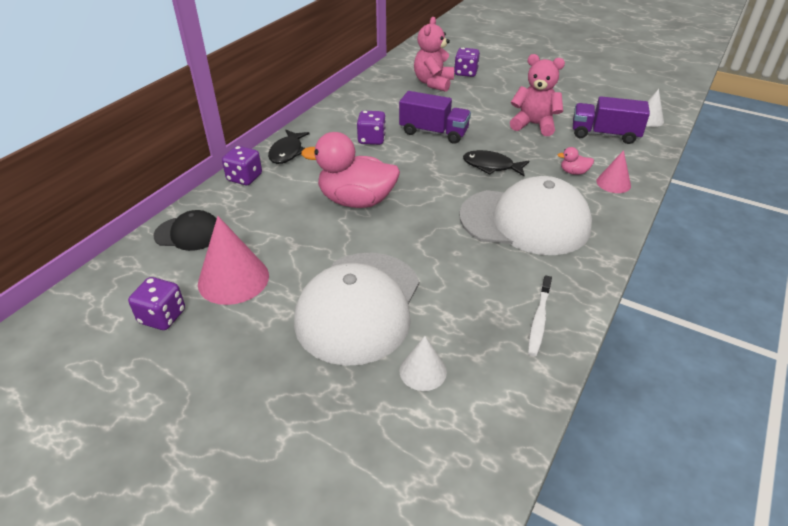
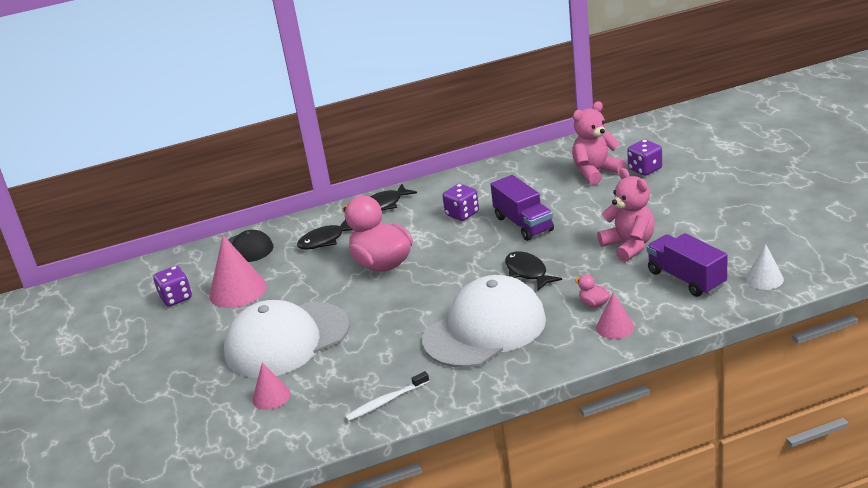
camera: 45 degrees right, 10 degrees down
(244, 178) = (329, 217): purple dice -> none
(269, 199) = (325, 240): none -> black fish
(423, 371) = (271, 396): white cone -> pink cone
(525, 221) = (485, 329): white cap -> white cap turned 90 degrees counterclockwise

